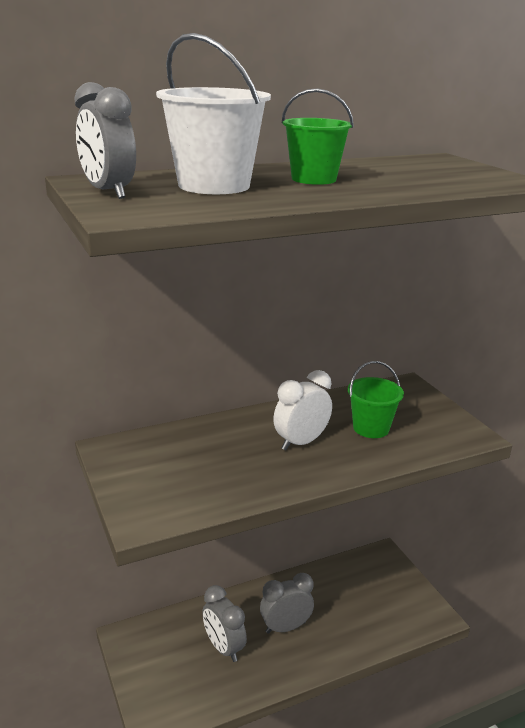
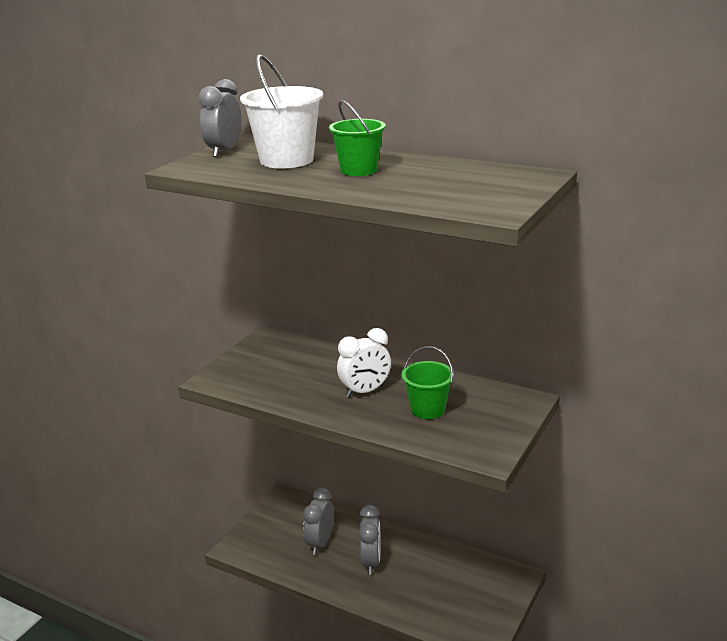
camera: 55 degrees right, 0 degrees up
(285, 627) = (371, 562): grey clock -> grey clock turned 60 degrees clockwise
(301, 442) = (365, 391): white clock -> white clock turned 135 degrees clockwise

